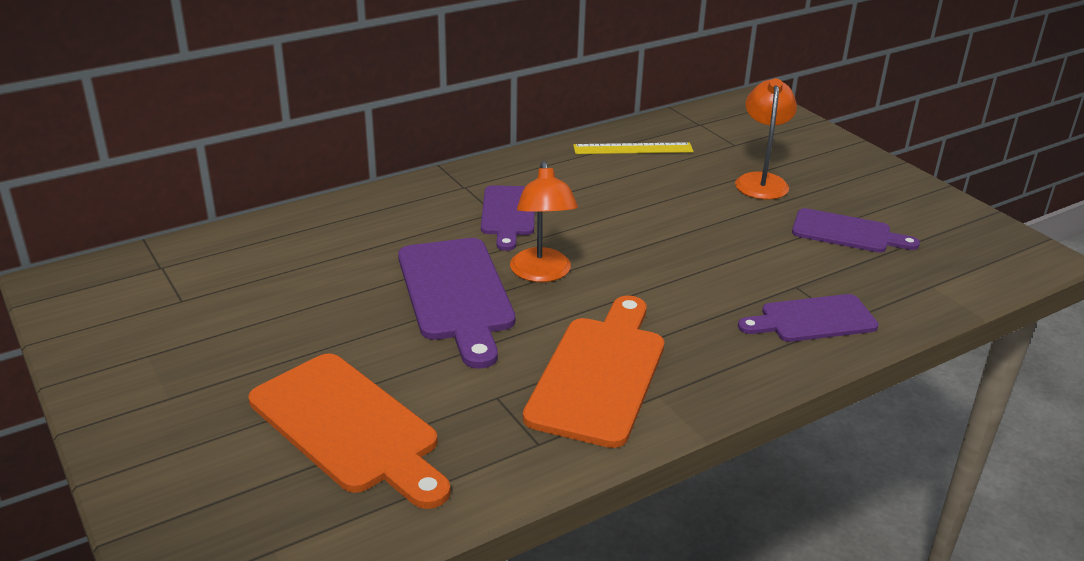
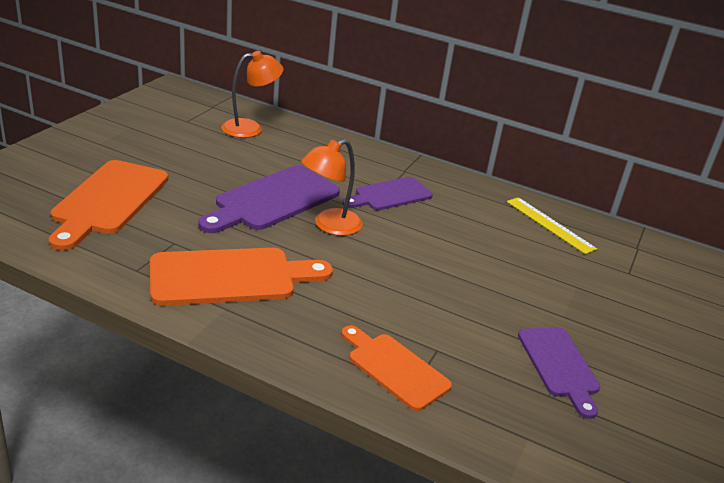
camera: 55 degrees right, 0 degrees up
(761, 181) = (586, 299): orange lamp -> orange lamp (250, 128)
(812, 320) = (394, 368): purple cutting board -> orange cutting board

